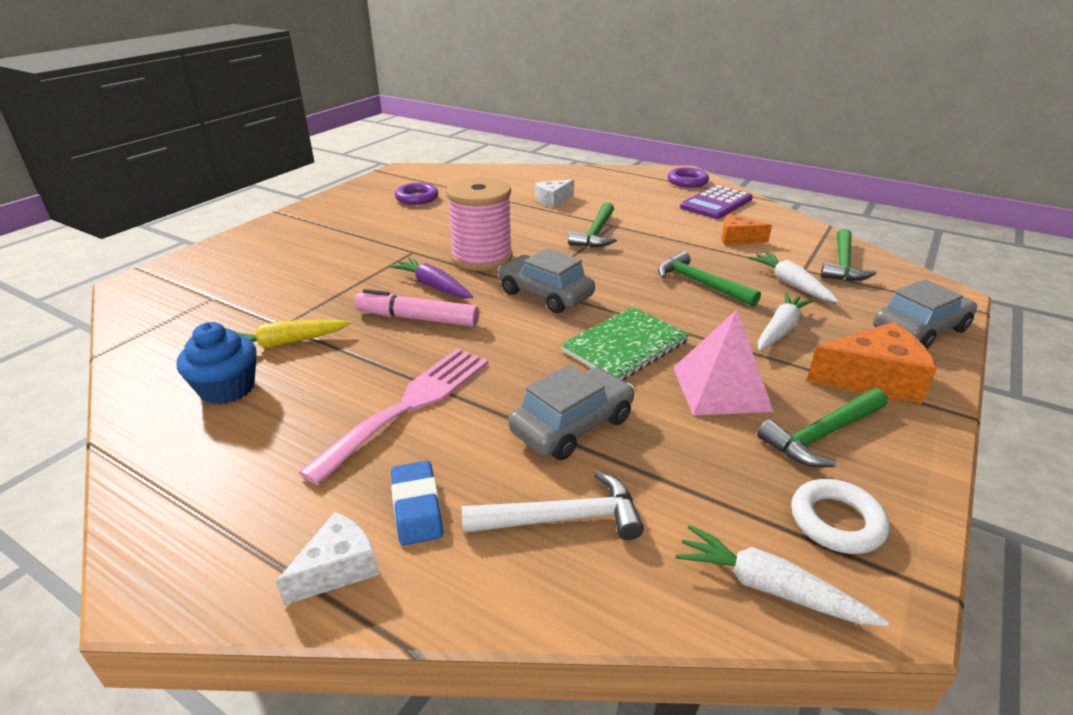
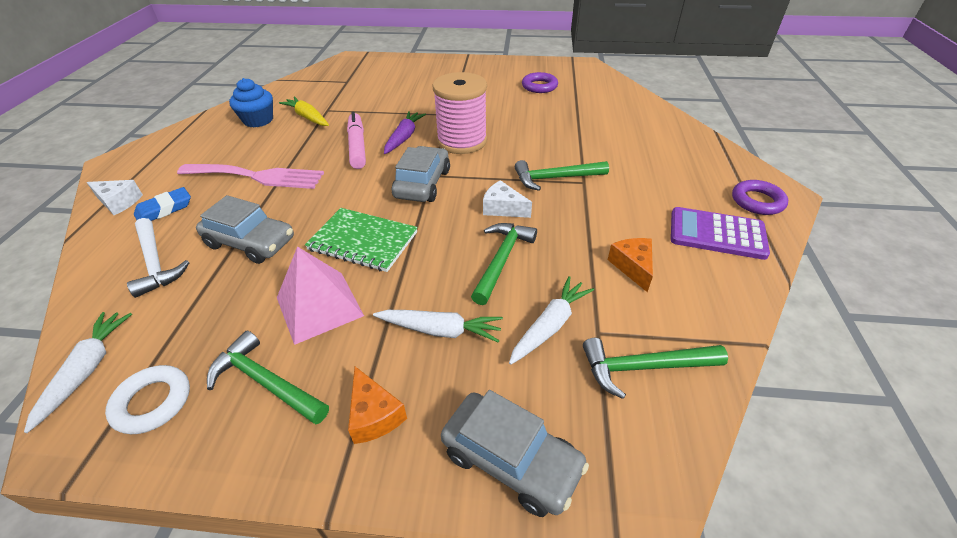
camera: 65 degrees right, 10 degrees up
(553, 200) = (603, 139): white cheese -> white cheese (503, 208)
(872, 379) = (374, 415): orange cheese -> orange cheese, size x0.62

